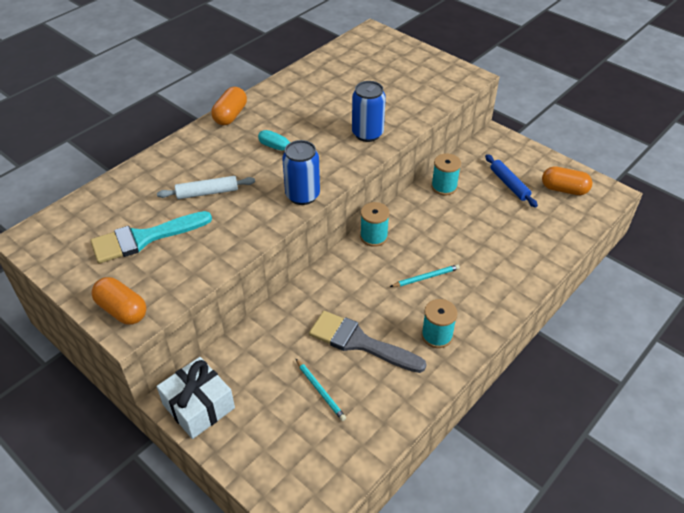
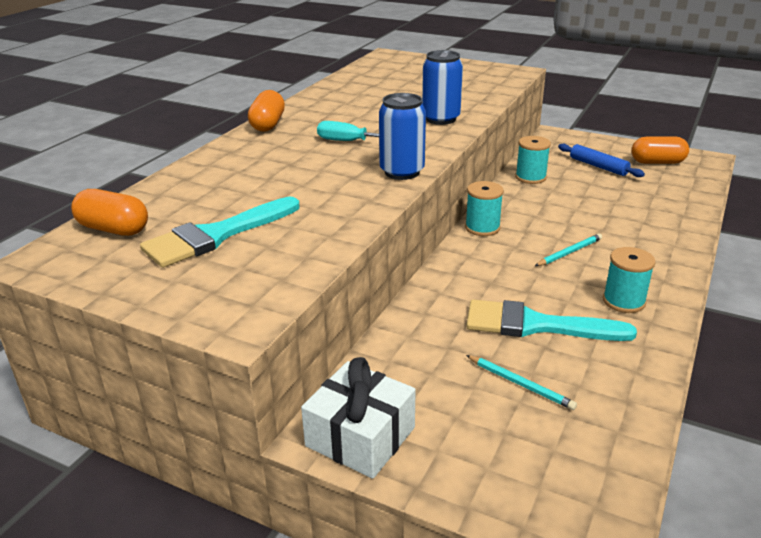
camera: 15 degrees left, 15 degrees down
(122, 310) = (223, 308): orange capsule -> orange capsule (113, 229)
(207, 193) = (278, 185): white rolling pin -> none
(360, 342) = (536, 325): grey brush -> turquoise brush

